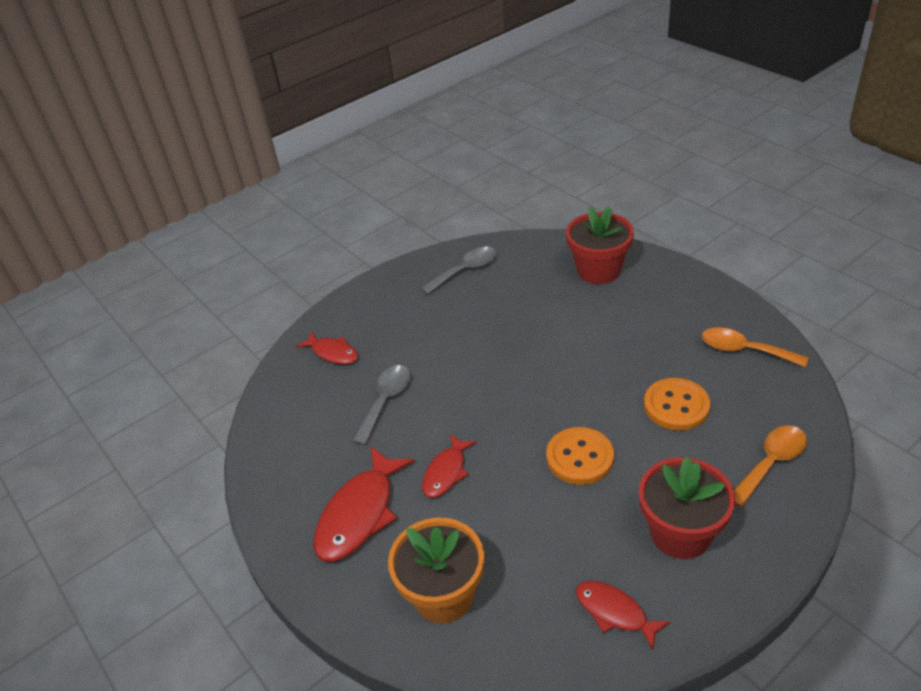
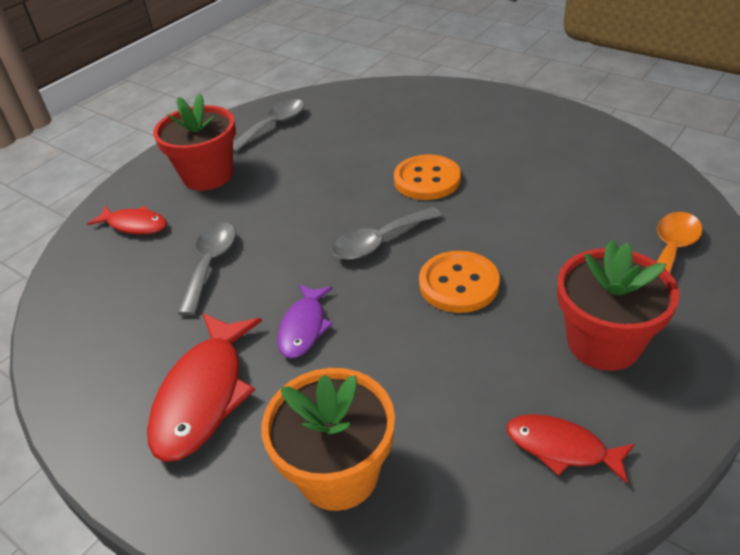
camera: 15 degrees left, 0 degrees up
(446, 472) = (304, 327): red fish -> purple fish
(526, 405) = (379, 241): none -> grey spoon
(598, 270) = (418, 106): red flower pot -> red flower pot (208, 175)
(676, 406) = (546, 215): orange button -> orange button (427, 179)
(744, 350) = (595, 154): orange spoon -> none

